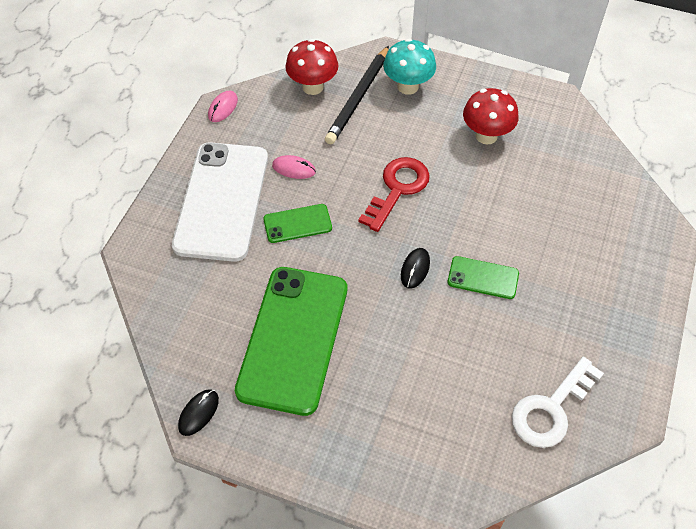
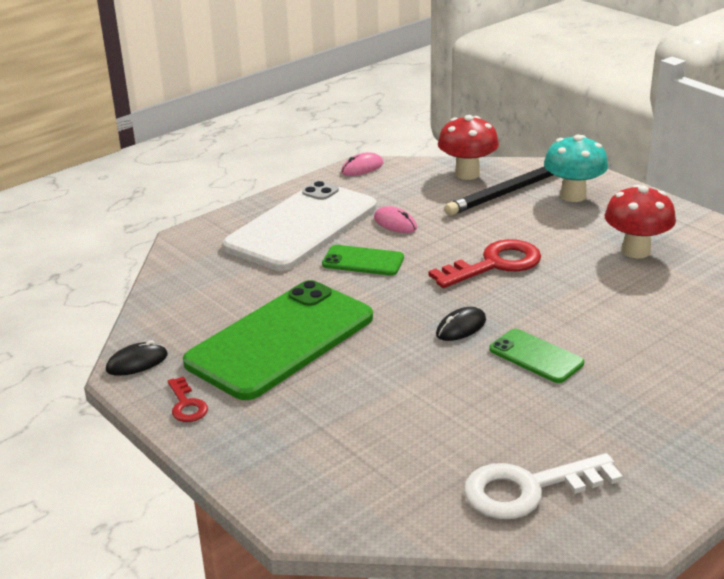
camera: 30 degrees right, 25 degrees down
(270, 440) = (186, 405): none -> red key

